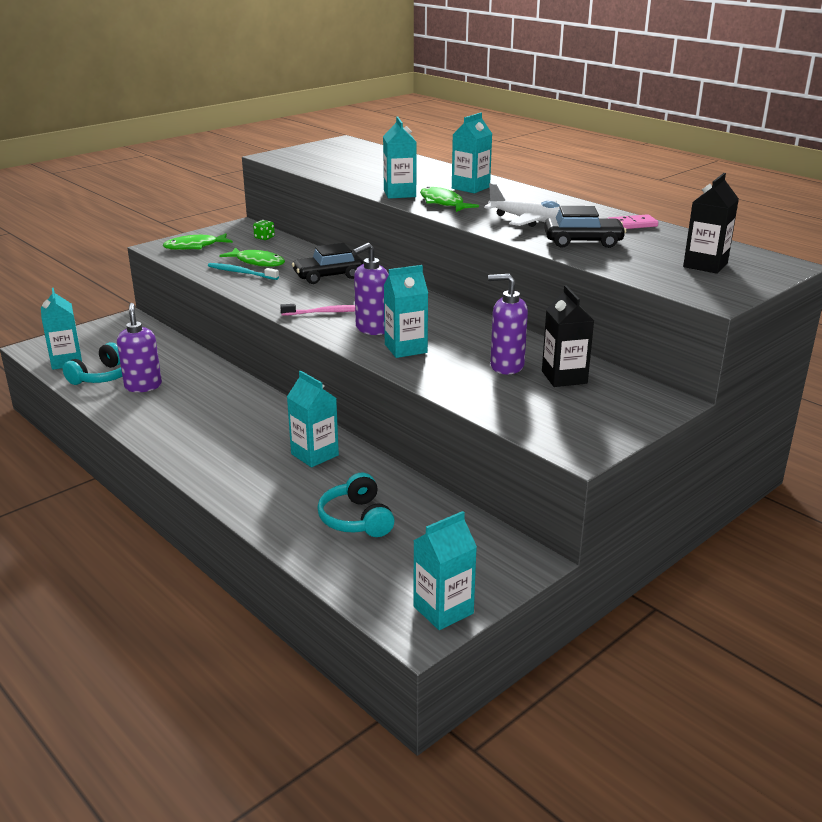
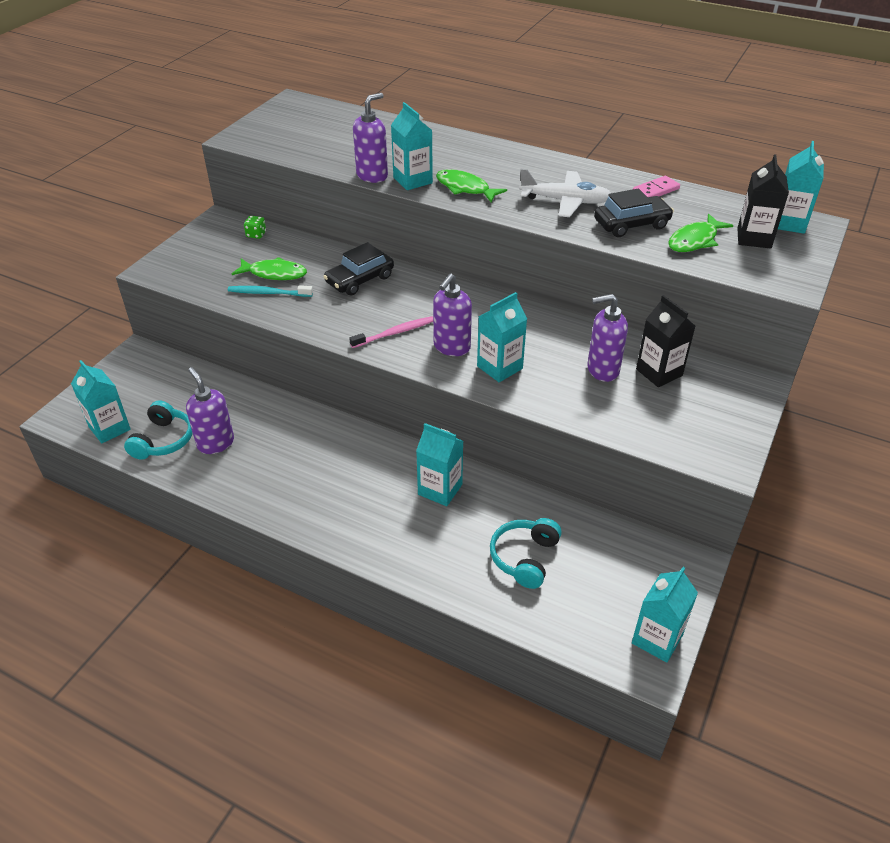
camera: 20 degrees left, 15 degrees up
(194, 246) = (191, 262): green fish -> green fish (694, 240)
(356, 519) = (525, 558): turquoise headphones -> turquoise headphones turned 60 degrees clockwise
(366, 187) = (372, 176): none -> purple soap dispenser
(470, 188) = (474, 159): turquoise carton -> turquoise carton (788, 223)

